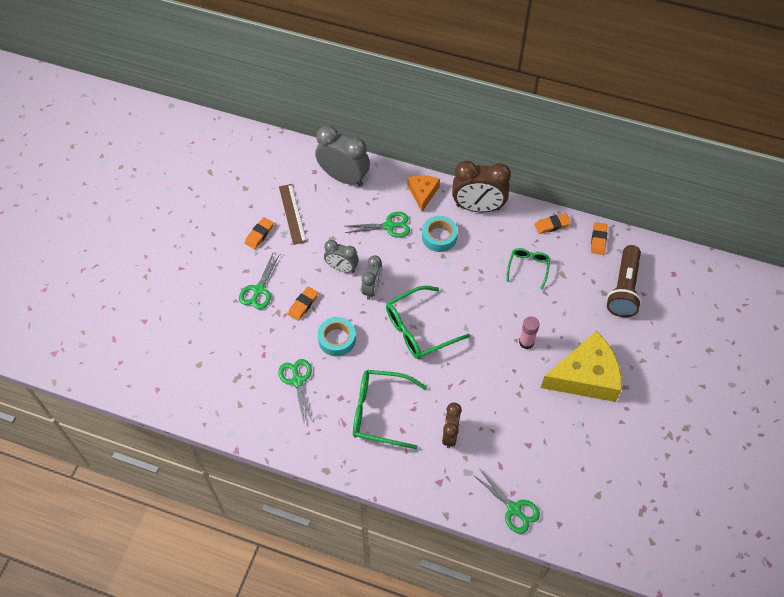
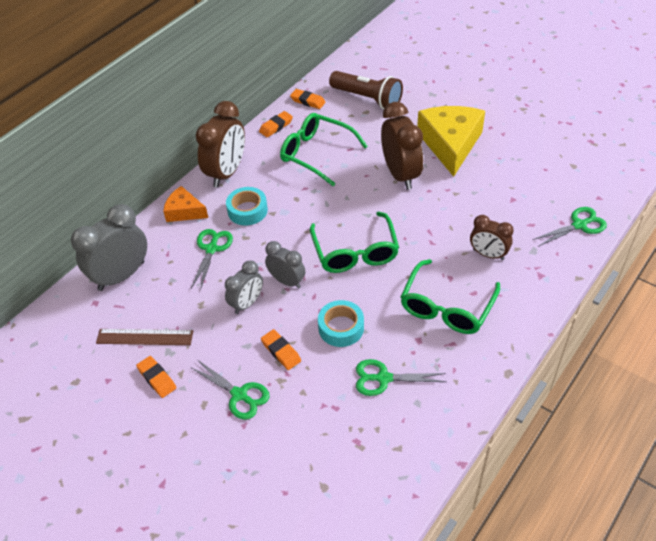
camera: 70 degrees left, 10 degrees down
(526, 342) = (400, 174): pink glue stick -> brown clock
(528, 267) = (316, 153): green glasses -> green glasses, size x1.73
(552, 225) = (276, 126): orange eraser -> orange eraser turned 45 degrees clockwise

